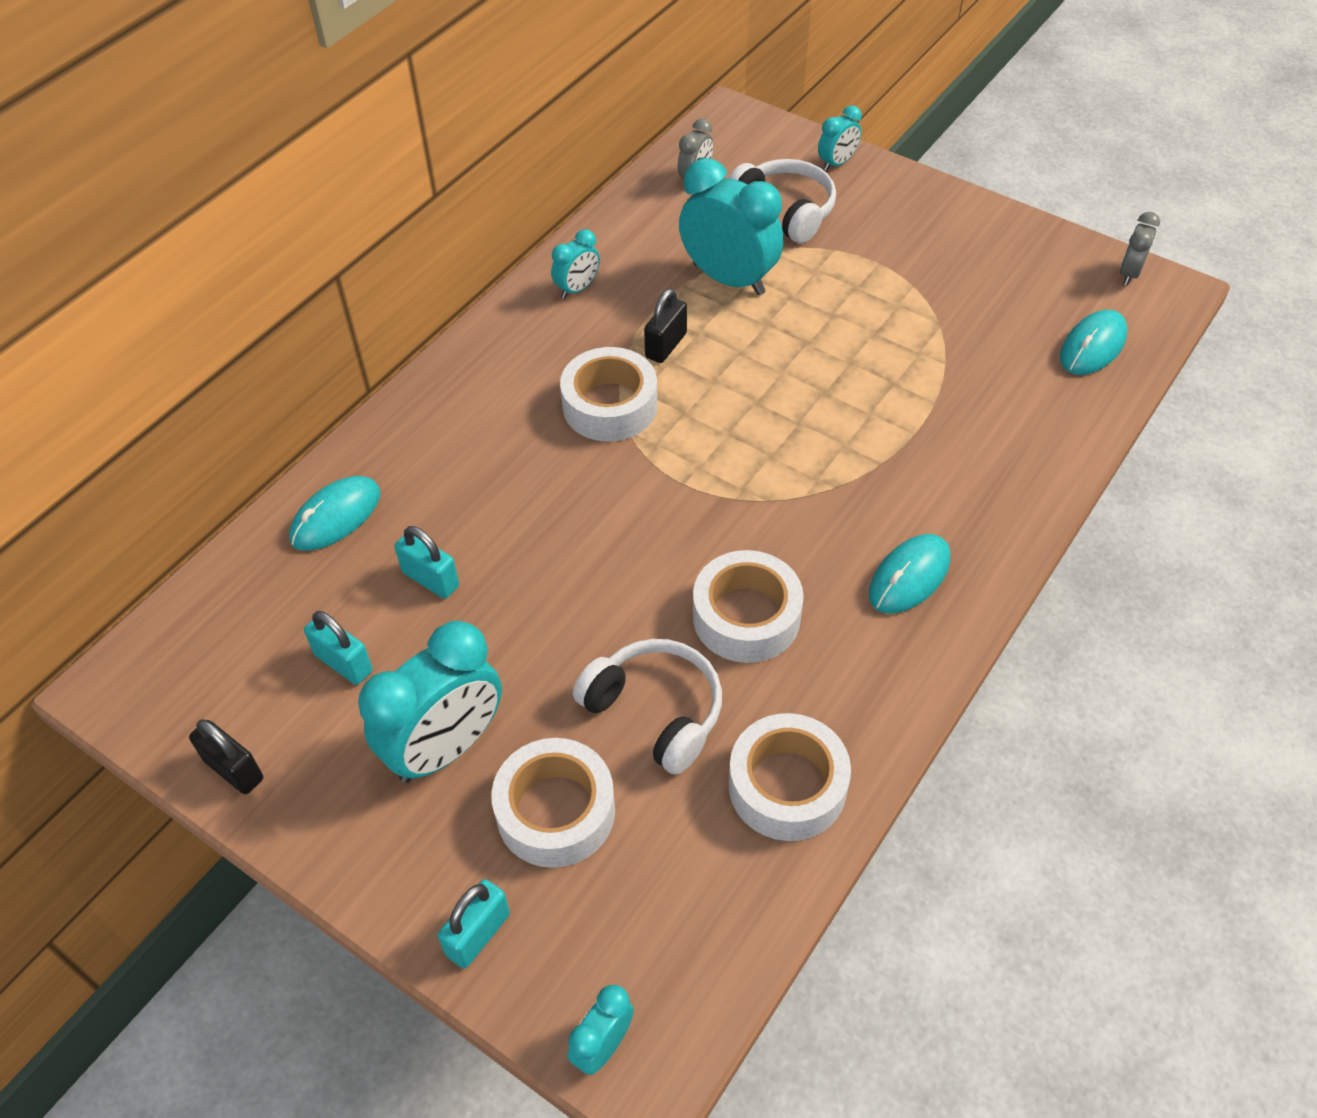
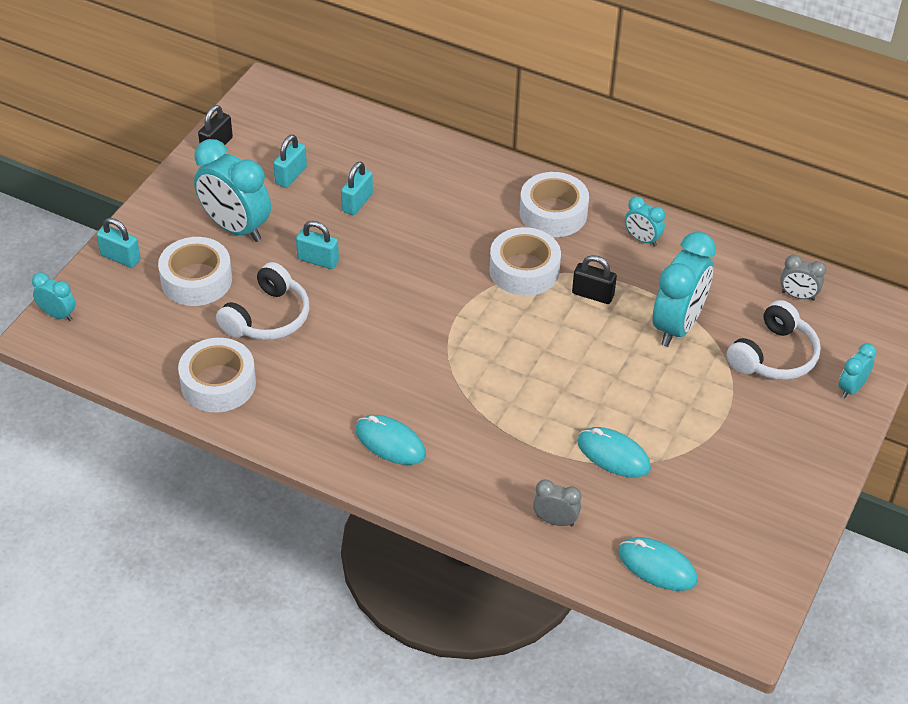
camera: 80 degrees right, 5 degrees down
(336, 516) = (401, 152): turquoise mouse -> turquoise mouse (613, 455)
(544, 638) = (318, 260): none -> turquoise padlock
(746, 616) = (345, 356): white tape -> white tape (553, 213)
(837, 163) = (851, 388): turquoise clock -> turquoise clock turned 90 degrees clockwise
(1129, 273) = (762, 601): grey clock -> grey clock (555, 521)

